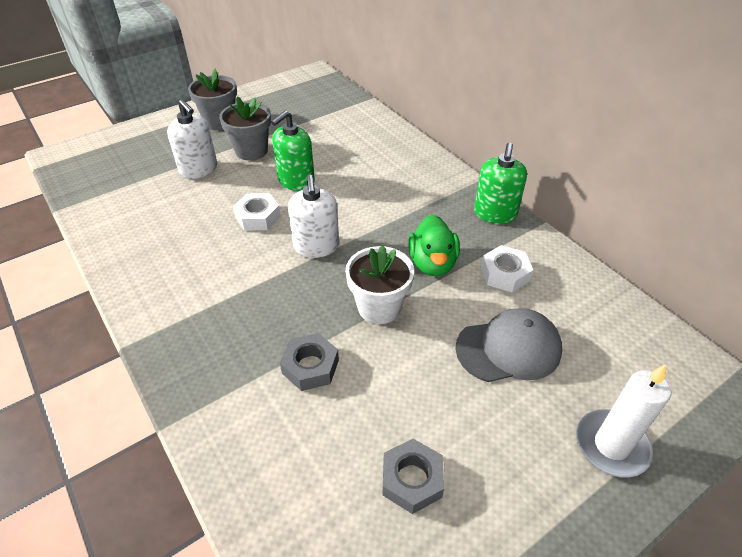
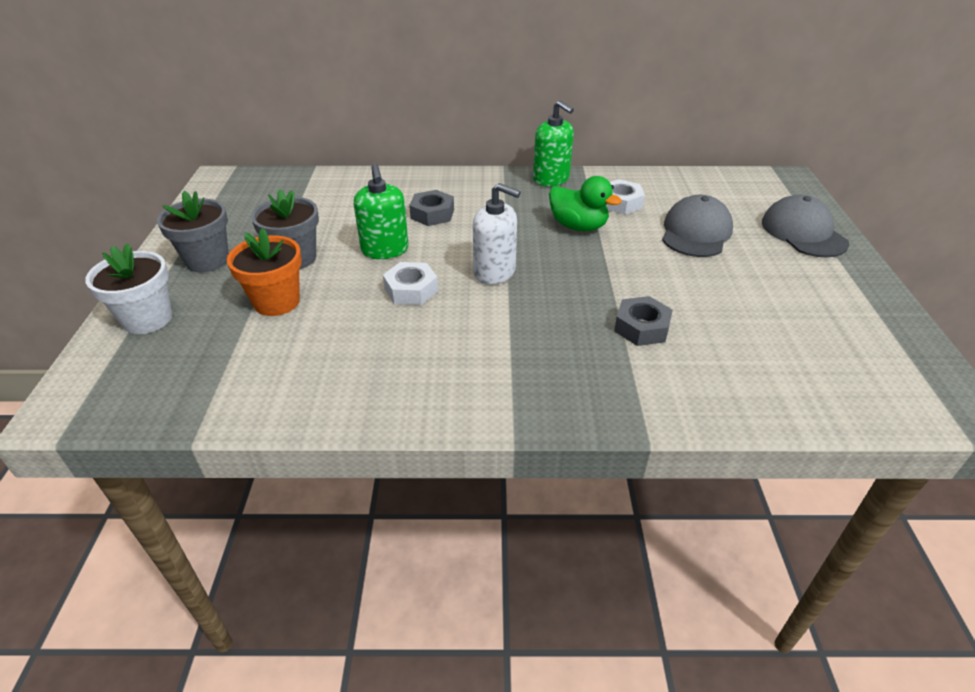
camera: 55 degrees left, 5 degrees down
(199, 169) = (277, 302): white soap dispenser -> orange flower pot
(379, 307) = (604, 269): white flower pot -> white flower pot (148, 319)
(412, 479) = (787, 320): grey nut -> grey nut (432, 214)
(611, 445) = (803, 232): white candle -> grey cap

